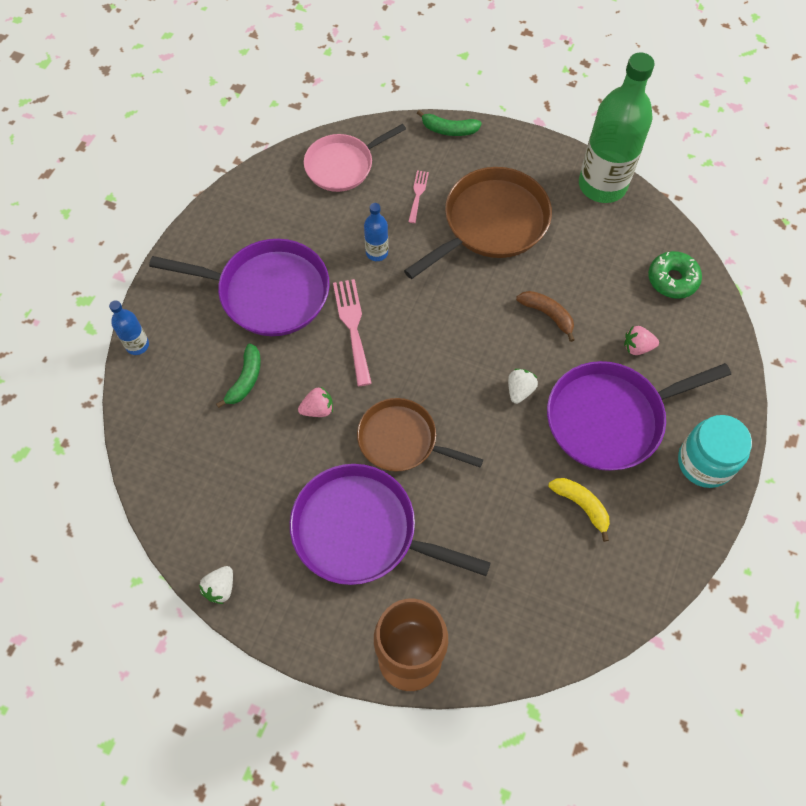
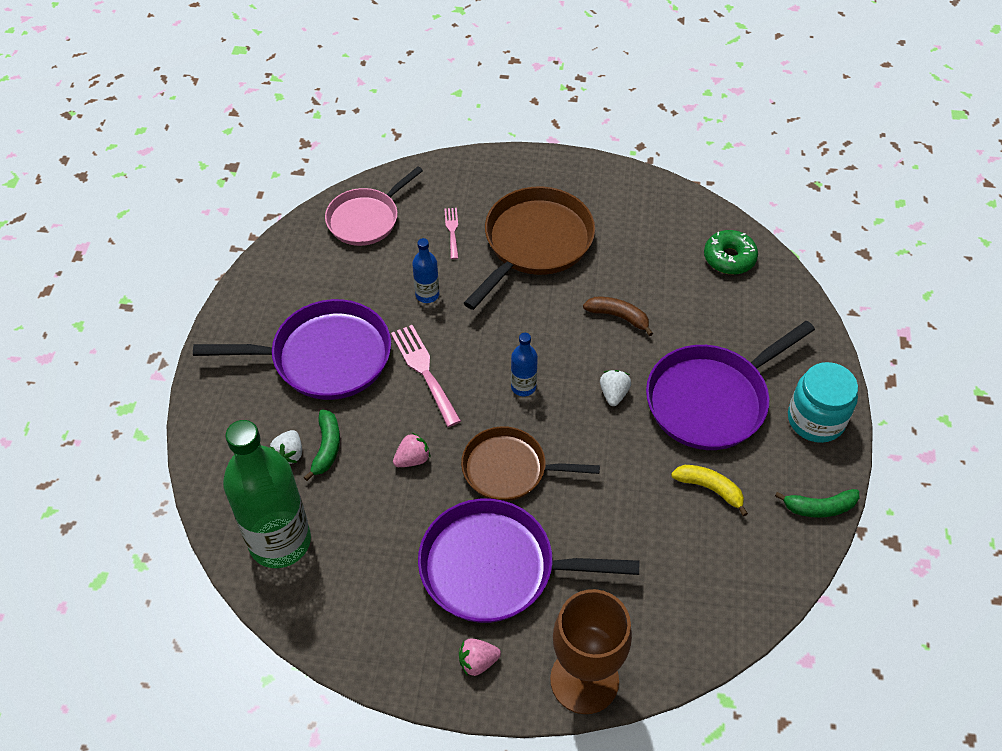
camera: 15 degrees left, 10 degrees down
(137, 345) = (198, 440): blue bottle -> blue bottle (523, 387)
(220, 588) = (362, 662): white strawberry -> white strawberry (289, 454)
(449, 130) = (465, 164): green banana -> green banana (819, 507)
(602, 185) = (633, 186): green bottle -> green bottle (280, 541)
(637, 347) = (716, 327): pink strawberry -> pink strawberry (478, 662)

